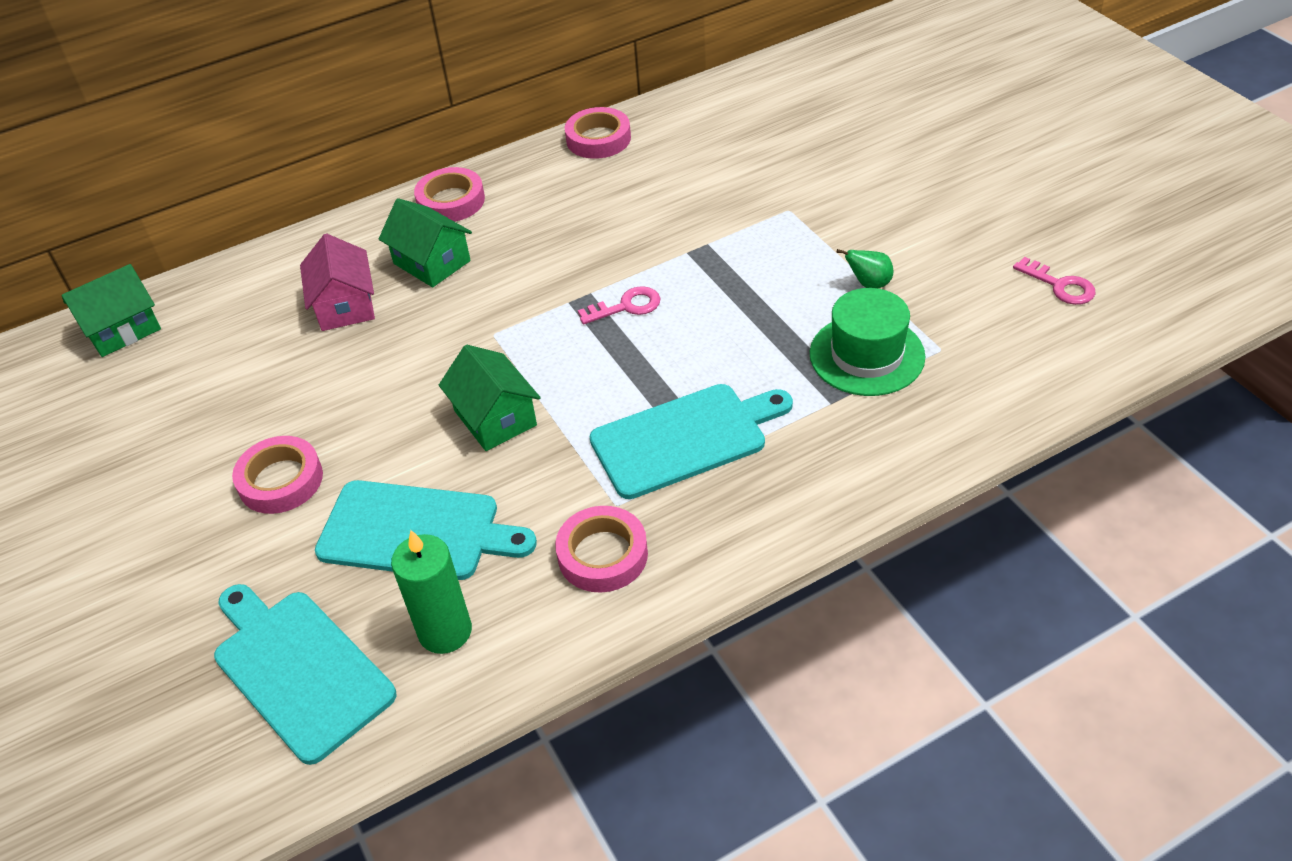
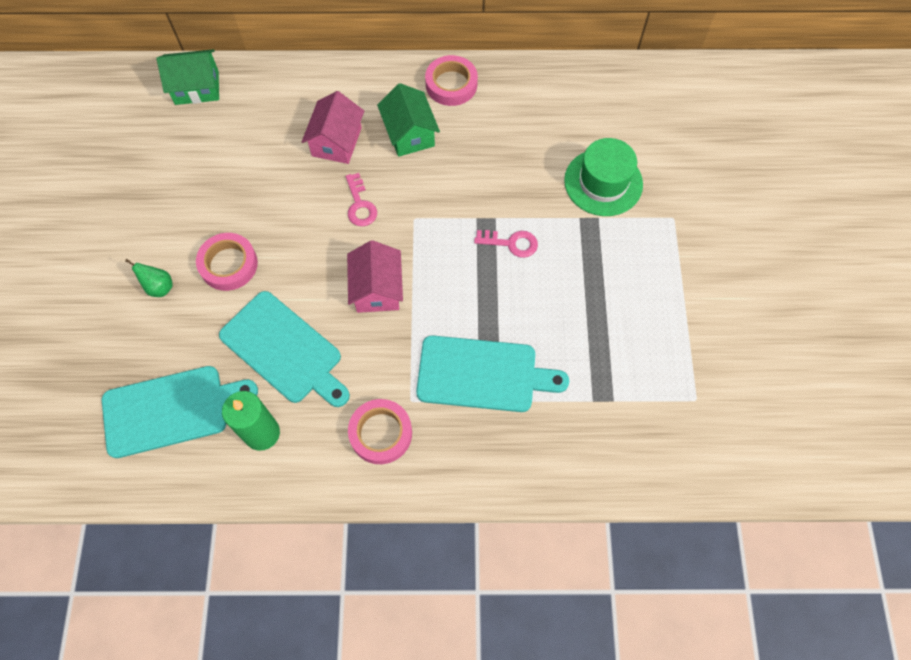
camera: 25 degrees right, 20 degrees up
(299, 669) = (171, 410): turquoise cutting board -> turquoise cutting board turned 90 degrees clockwise
(495, 418) = (377, 289): green house -> pink house
(598, 139) = (582, 78): pink tape -> none
(867, 355) = (642, 376): green hat -> green hat (603, 182)
(869, 284) = (685, 316): green pear -> green pear (159, 287)
(1060, 286) = (819, 394): pink key -> pink key (360, 205)

